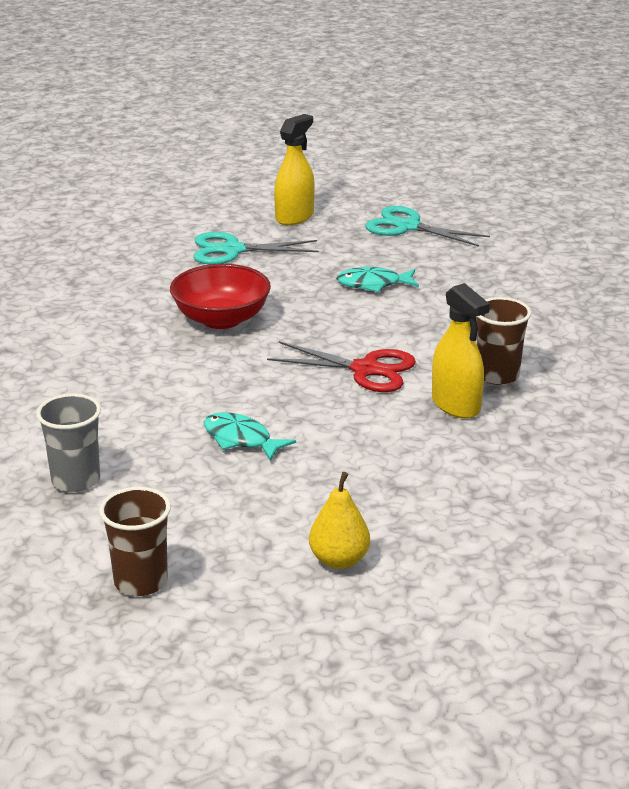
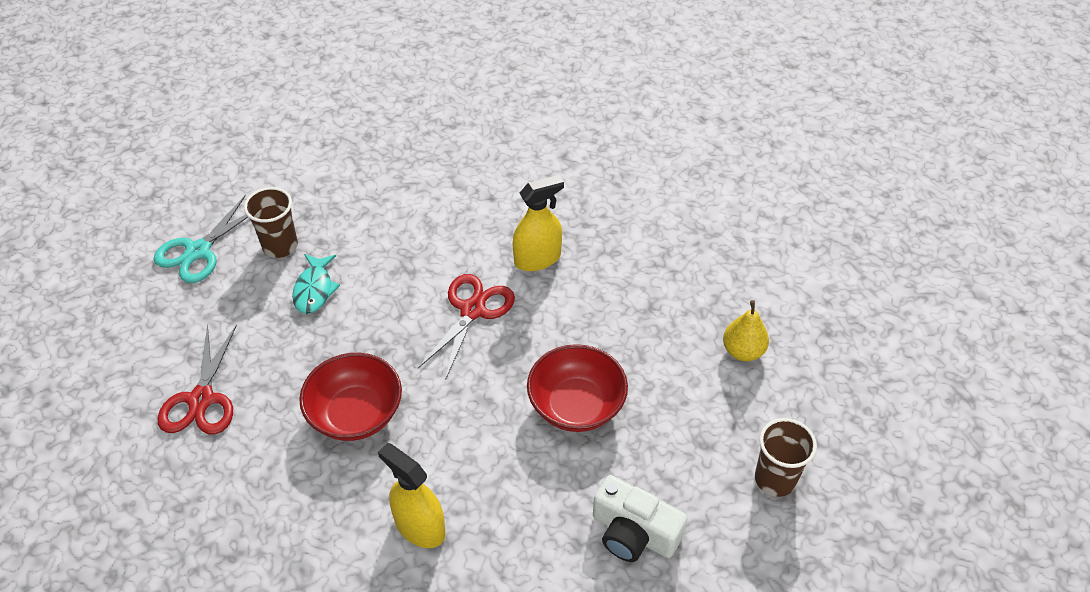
camera: 85 degrees left, 20 degrees up
(76, 480) = (633, 533): grey cup -> white camera
(232, 250) = (201, 399): turquoise scissors -> red scissors
(241, 439) = (576, 405): turquoise fish -> red bowl
(294, 217) = (138, 340): yellow spray bottle -> yellow spray bottle (420, 527)
(497, 375) = (496, 227): brown cup -> brown cup (280, 246)

